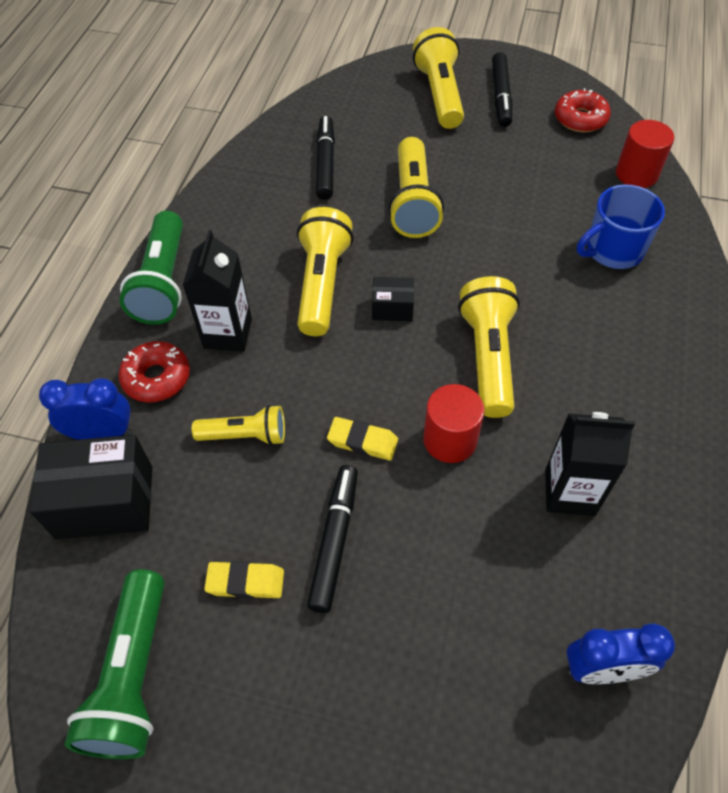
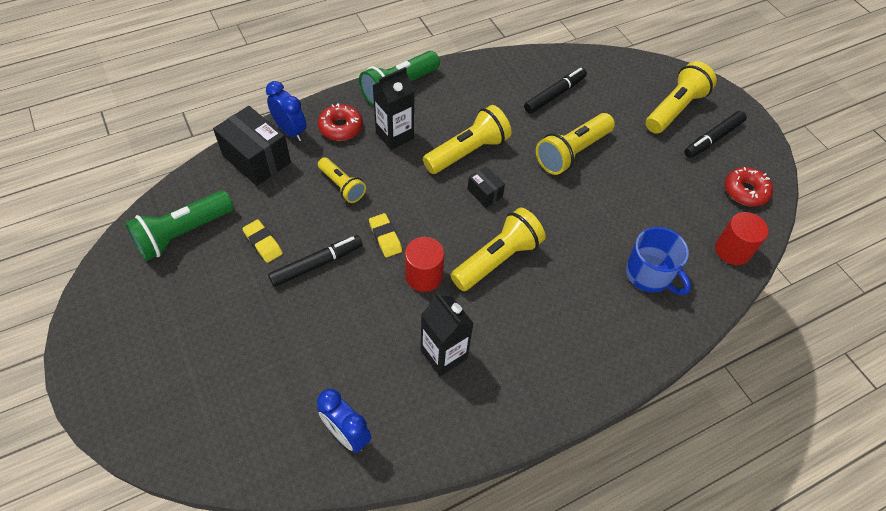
camera: 45 degrees right, 0 degrees up
(613, 250) = (649, 274): blue mug -> blue mug turned 150 degrees counterclockwise

